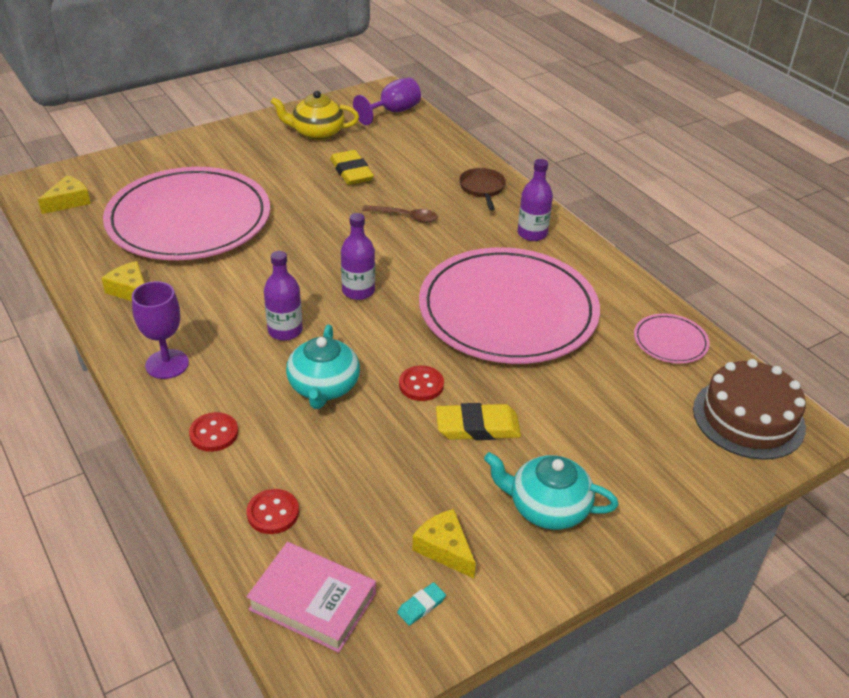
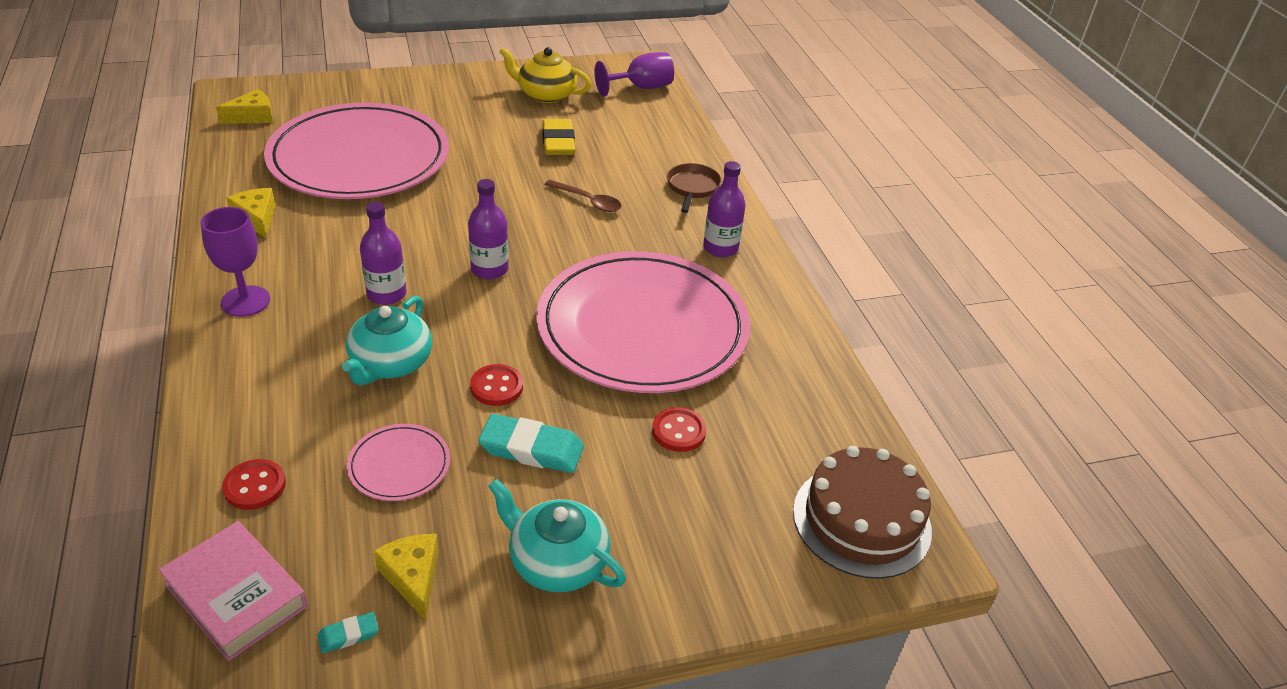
camera: 15 degrees right, 0 degrees up
(214, 433) = (247, 385): red button -> red button (678, 431)
(477, 427) = (531, 449): yellow eraser -> turquoise eraser
(670, 341) = (815, 406): pink plate -> pink plate (399, 465)

